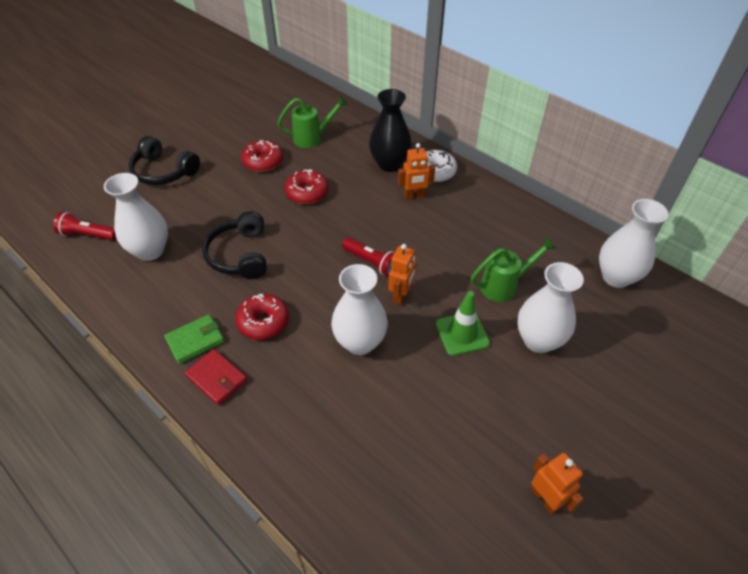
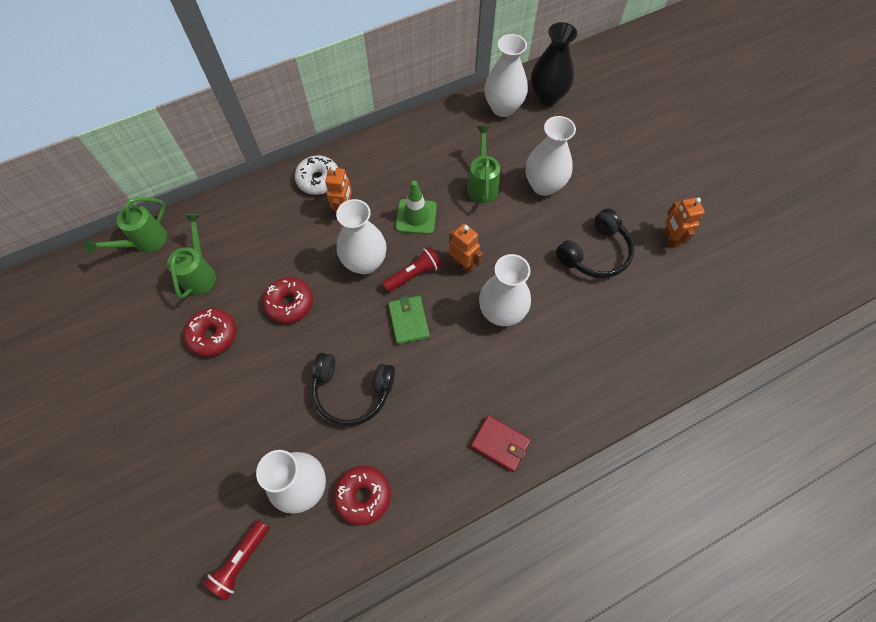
camera: 70 degrees left, 15 degrees up
(164, 171) = (168, 453): black headphones -> black headphones (595, 253)
(195, 340) = (449, 456): green wallet -> green wallet (408, 321)
(217, 378) = (500, 444): red wallet -> red wallet turned 60 degrees clockwise
(263, 322) = (449, 388): red donut -> red donut (363, 496)
(325, 104) = (144, 242): none -> green watering can
(367, 226) = (365, 262): none -> white vase
(389, 164) = (286, 214): black vase -> black vase (547, 96)
(462, 334) = (519, 234): green traffic cone -> green traffic cone (416, 217)
(545, 499) = (670, 239): orange robot -> orange robot turned 90 degrees counterclockwise

